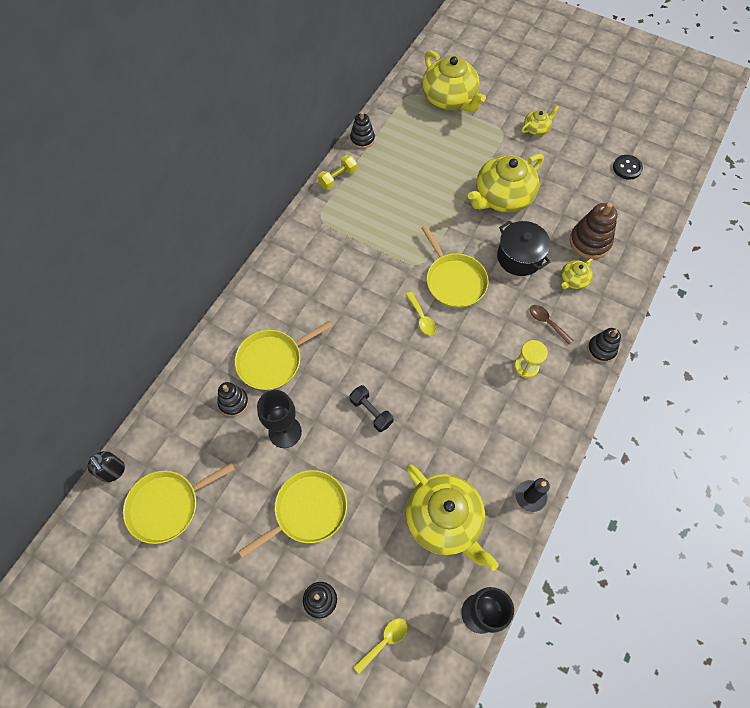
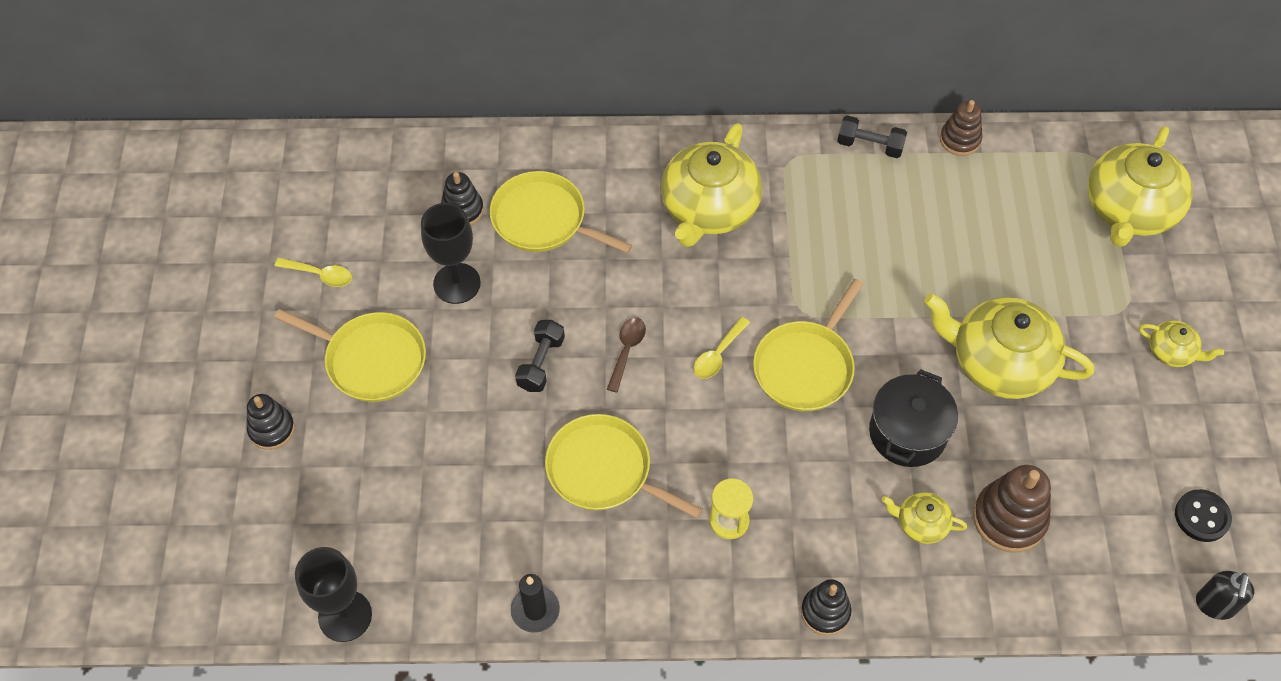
camera: 60 degrees right, 5 degrees down
(113, 471) = (310, 144): black soap dispenser -> black soap dispenser (1215, 605)
(167, 506) = (299, 217): yellow pan -> yellow pan (604, 470)
(338, 178) = (870, 145): yellow dumbbell -> black dumbbell
(362, 139) = (960, 140): black stacking toy -> brown stacking toy
(384, 641) = (257, 522): yellow spoon -> yellow spoon (320, 275)
(444, 520) = (443, 519): yellow teapot -> yellow teapot (709, 208)
(547, 322) = (820, 518): brown spoon -> brown spoon (627, 351)

